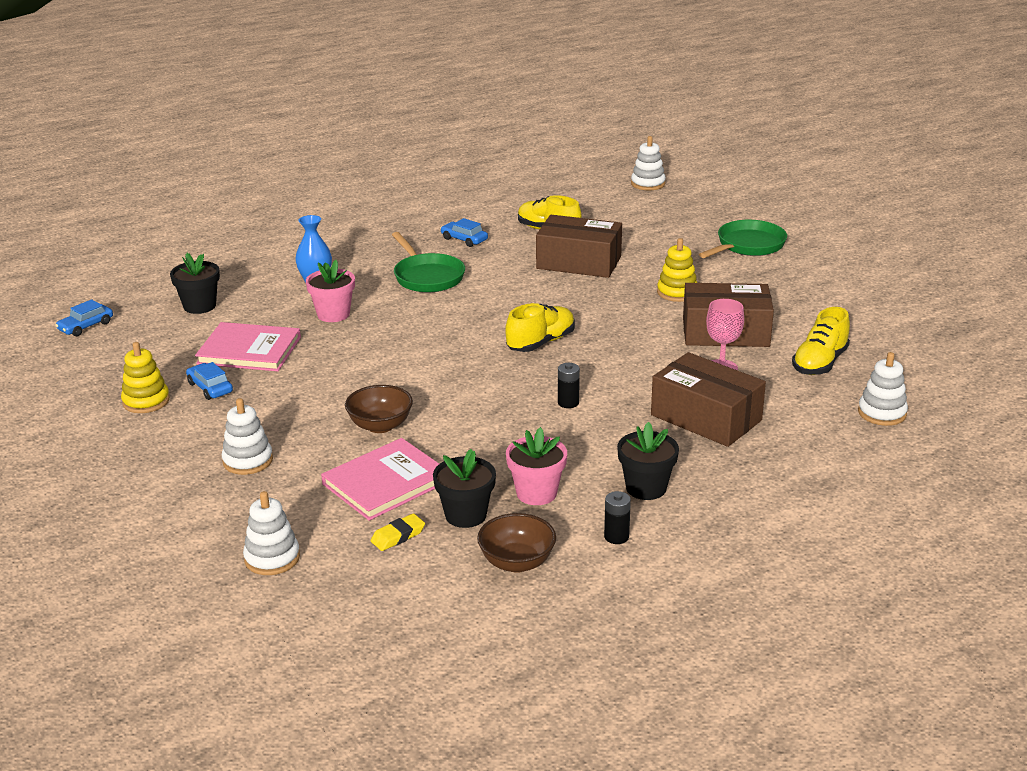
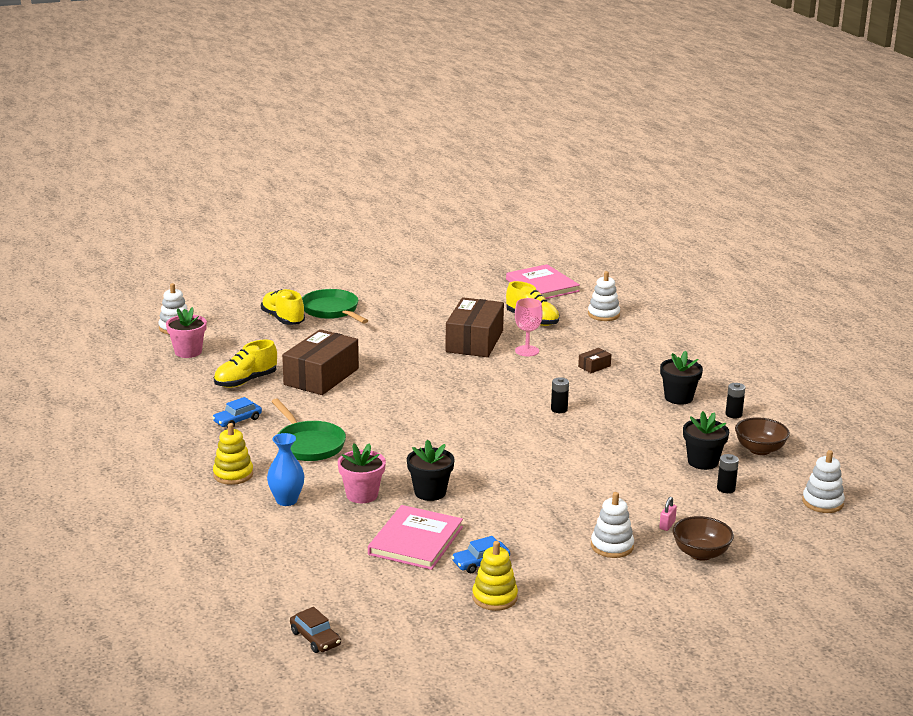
camera: 80 degrees left, 5 degrees down
(86, 326) = (315, 638): blue car -> brown car
(199, 306) = (304, 567): black flower pot -> black flower pot (430, 492)
(272, 558) = (749, 539): white stacking toy -> white stacking toy (822, 502)
(299, 495) = (667, 525): none -> pink padlock
(380, 426) = (571, 485): brown bowl -> brown bowl (700, 553)
(386, 482) = (655, 488): pink book -> pink book (542, 285)
(398, 536) = (726, 488): yellow eraser -> black battery
(427, 277) = (308, 444): green pan -> green pan turned 75 degrees clockwise
(536, 493) = (679, 434): pink flower pot -> pink flower pot (188, 352)
(541, 343) = (460, 408): yellow shoe -> yellow shoe (283, 319)
(677, 292) = (400, 347): yellow stacking toy -> yellow stacking toy (233, 474)
(706, 418) = (594, 366): brown box -> brown box, size x0.41

